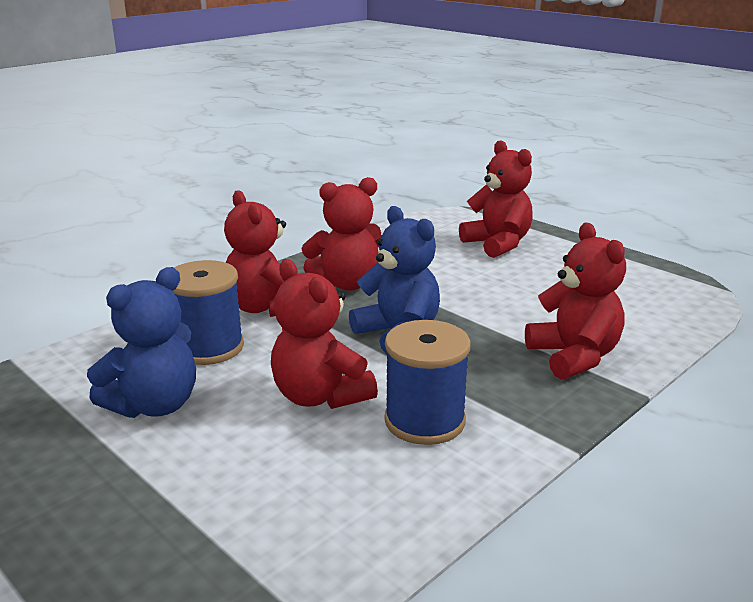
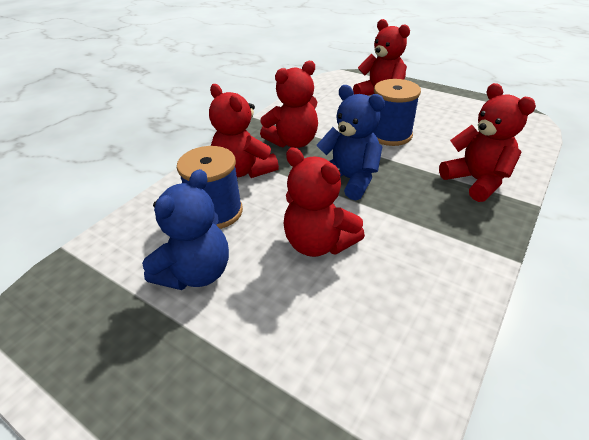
camera: 10 degrees left, 15 degrees up
(425, 421) = (403, 253): blue spool -> blue spool (390, 135)

